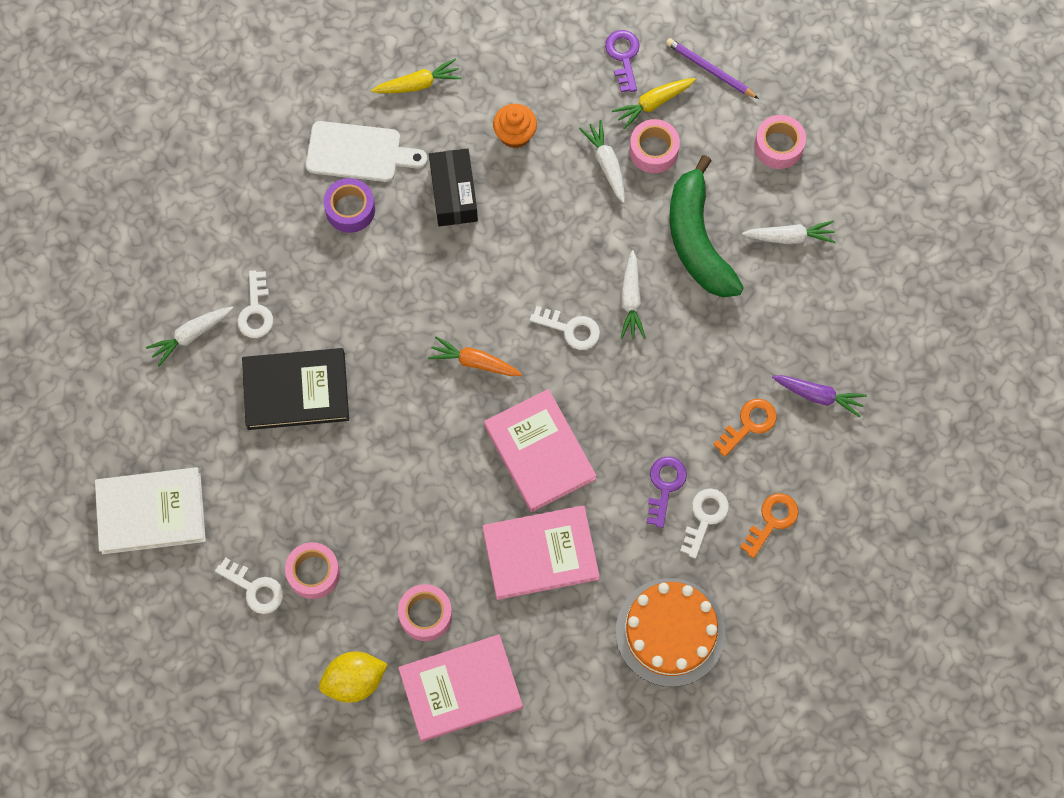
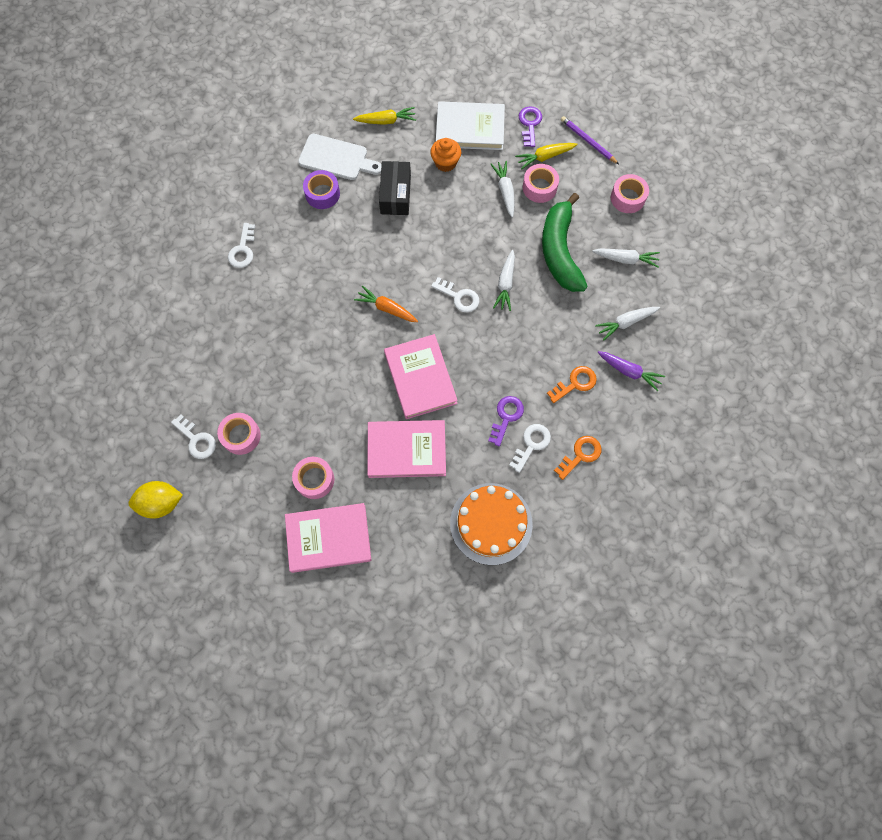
camera: 10 degrees right, 0 degrees up
(151, 512) = (137, 374): white book -> white book (470, 128)
(191, 336) = (194, 259): white carrot -> white carrot (625, 323)
(296, 390) = (258, 307): black book -> none
(354, 681) = (252, 518): yellow lemon -> yellow lemon (161, 503)

